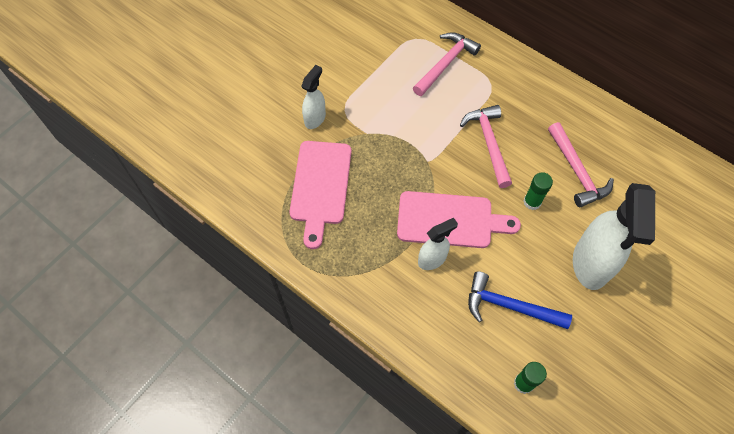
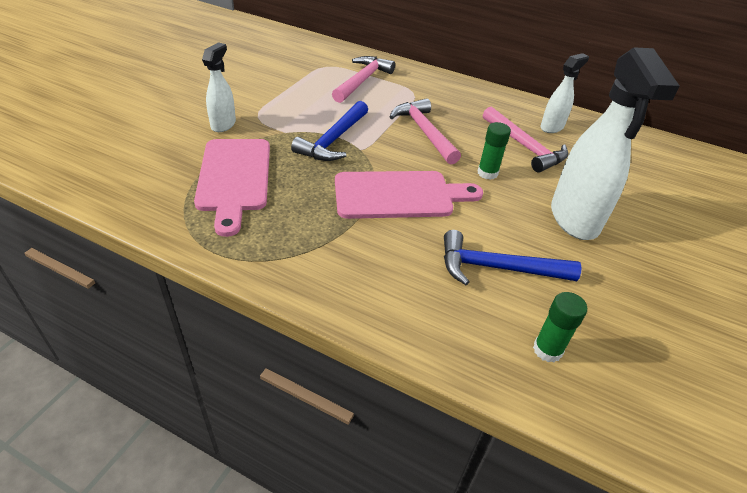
camera: 15 degrees left, 20 degrees down
(406, 147) = (334, 140): none -> blue hammer
(432, 259) = (387, 232): white spray bottle -> white spray bottle (552, 127)

